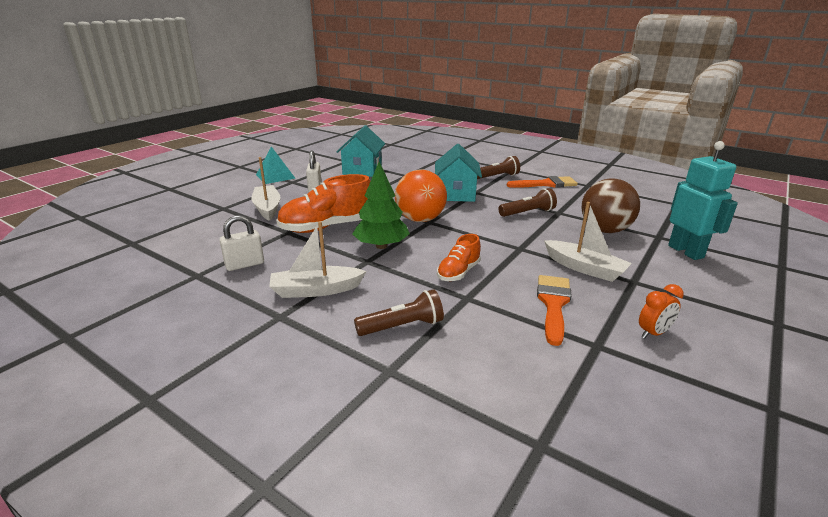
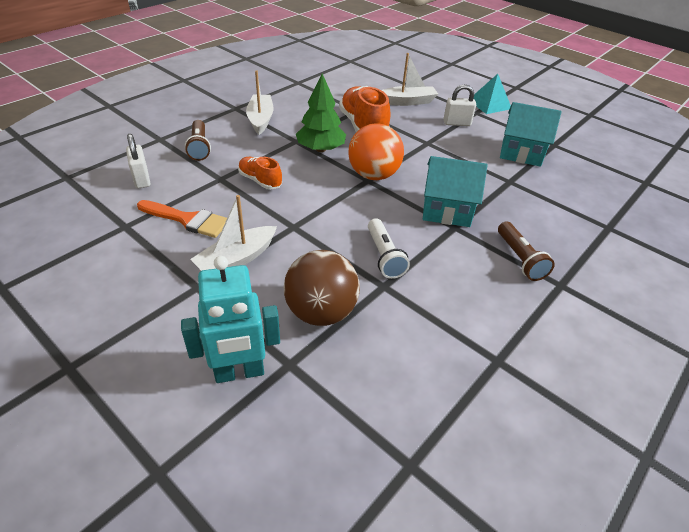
camera: 95 degrees right, 15 degrees up
(245, 264) = (306, 96): white padlock -> white padlock (142, 179)
(527, 213) = (384, 256): brown flashlight -> white flashlight
(546, 184) = (495, 306): orange brush -> none
(653, 333) = (116, 263): orange clock -> none

